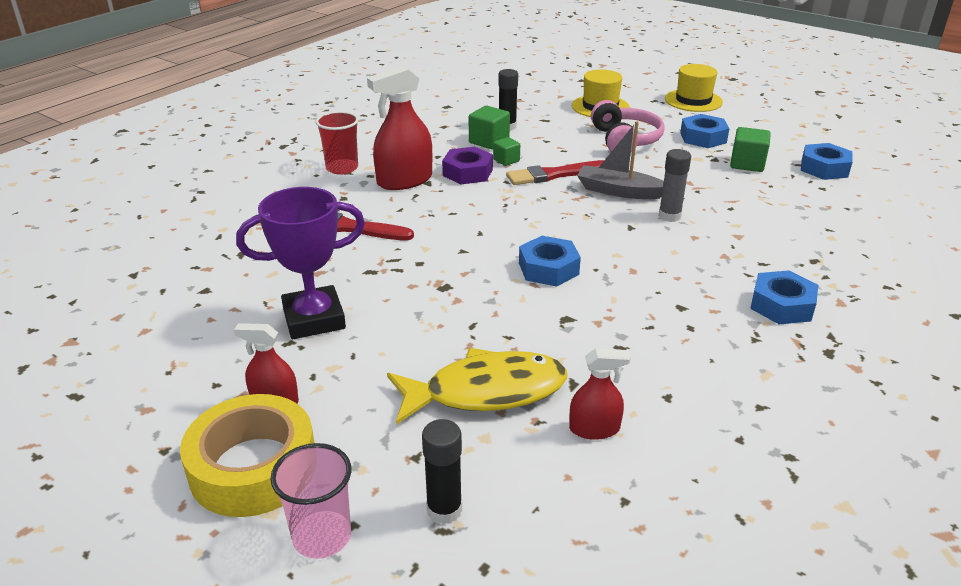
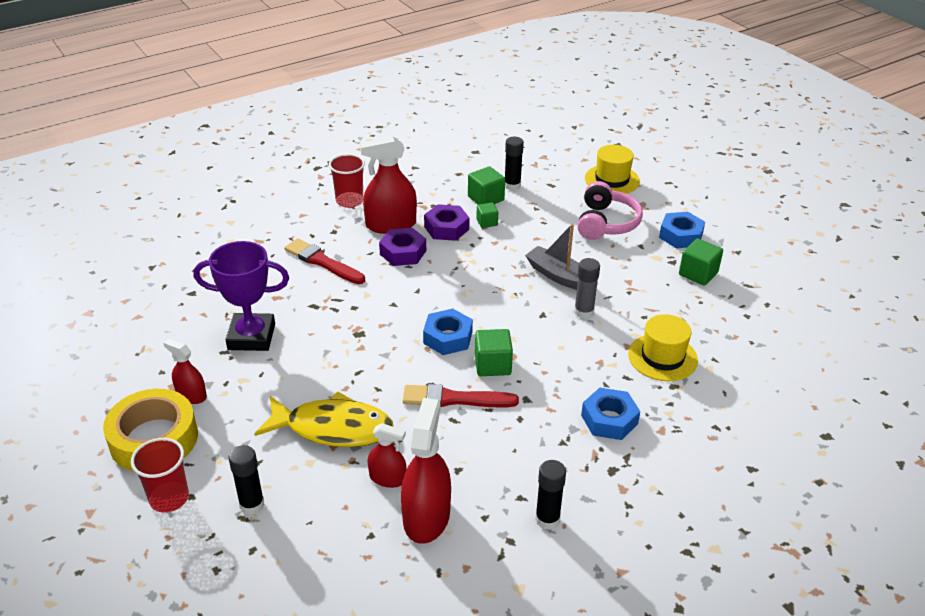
camera: 20 degrees right, 5 degrees up
(322, 536) = (169, 498): pink cup -> red cup
(437, 202) = (403, 252): none -> purple nut
(555, 175) = (517, 246): red brush -> red brush (455, 399)
(618, 283) = (492, 365): none -> green cube
(674, 459) = (426, 517): none -> red spray bottle
(693, 100) = (706, 190): yellow hat -> yellow hat (662, 357)
(809, 421) = (547, 519): none -> black glue stick
(824, 168) = (768, 295): blue nut -> none

